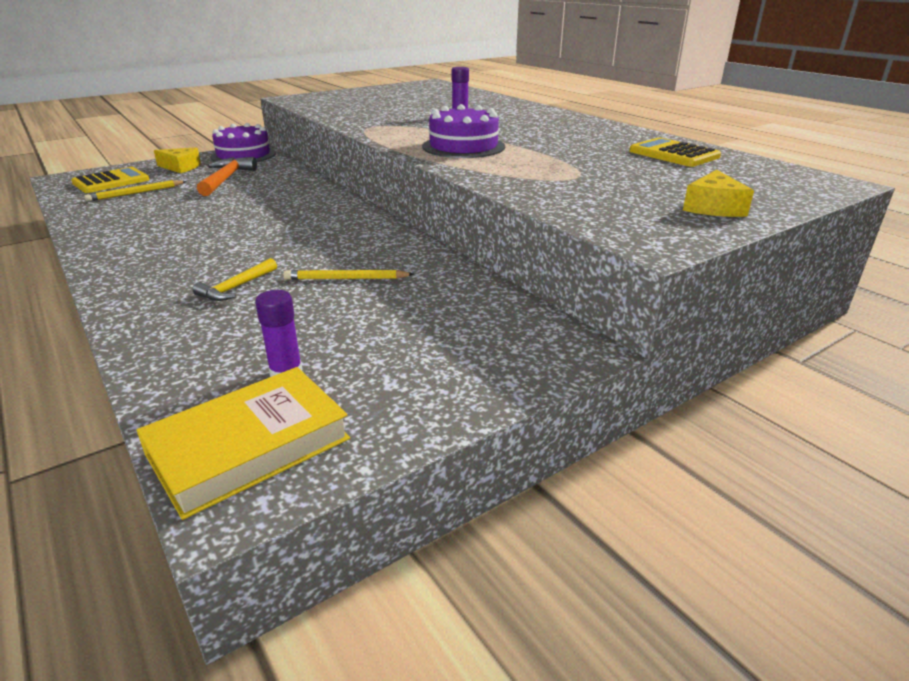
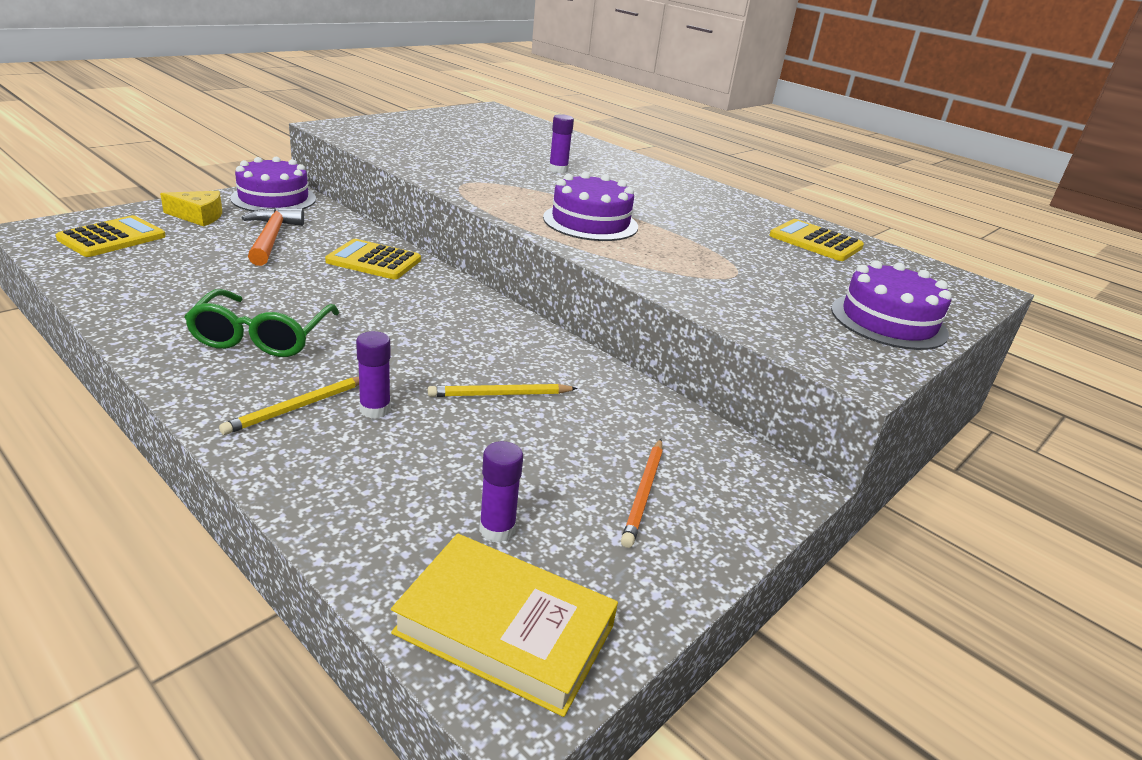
camera: 15 degrees left, 0 degrees up
(136, 193) = (159, 258): yellow pencil -> yellow pencil (298, 407)
(179, 240) = (262, 337): none -> green glasses
(236, 287) = (375, 409): yellow hammer -> purple glue stick
(249, 446) = (505, 629): yellow book -> yellow book turned 75 degrees clockwise
(296, 191) = (374, 261): none -> yellow calculator
(433, 352) = (643, 493): none -> orange pencil
(713, 207) = (888, 321): yellow cheese -> purple cake

